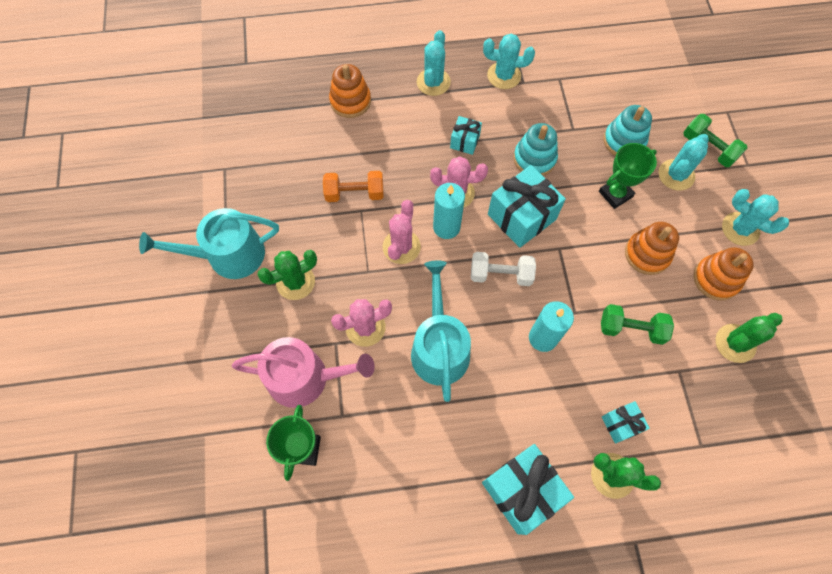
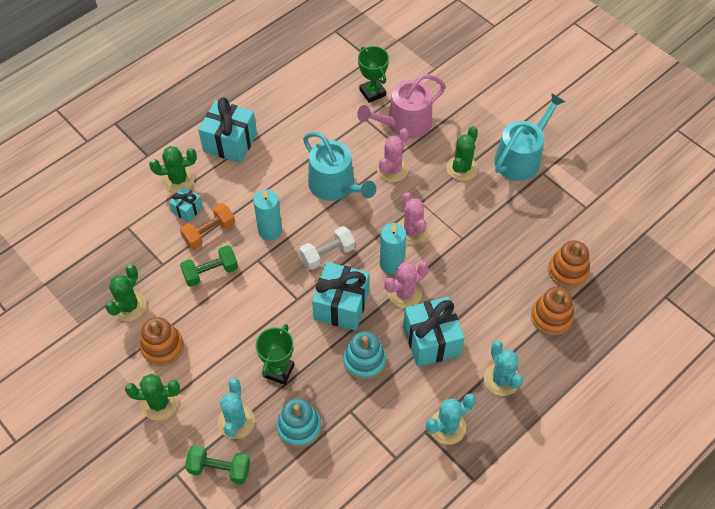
camera: 145 degrees right, 10 degrees down
(355, 193) = (478, 247): orange dumbbell -> orange dumbbell (209, 232)
(465, 141) = (431, 340): turquoise gift -> turquoise gift, size x1.92
(647, 254) = (226, 335): orange stacking toy -> orange stacking toy (568, 271)
(740, 229) = (159, 403): turquoise cactus -> green cactus

